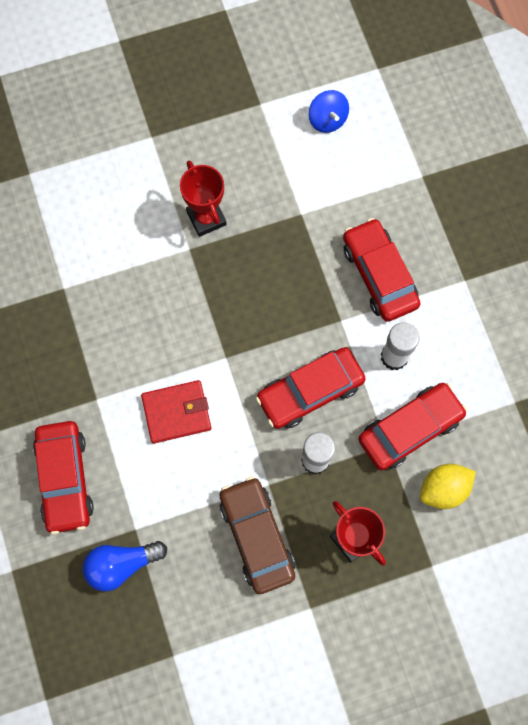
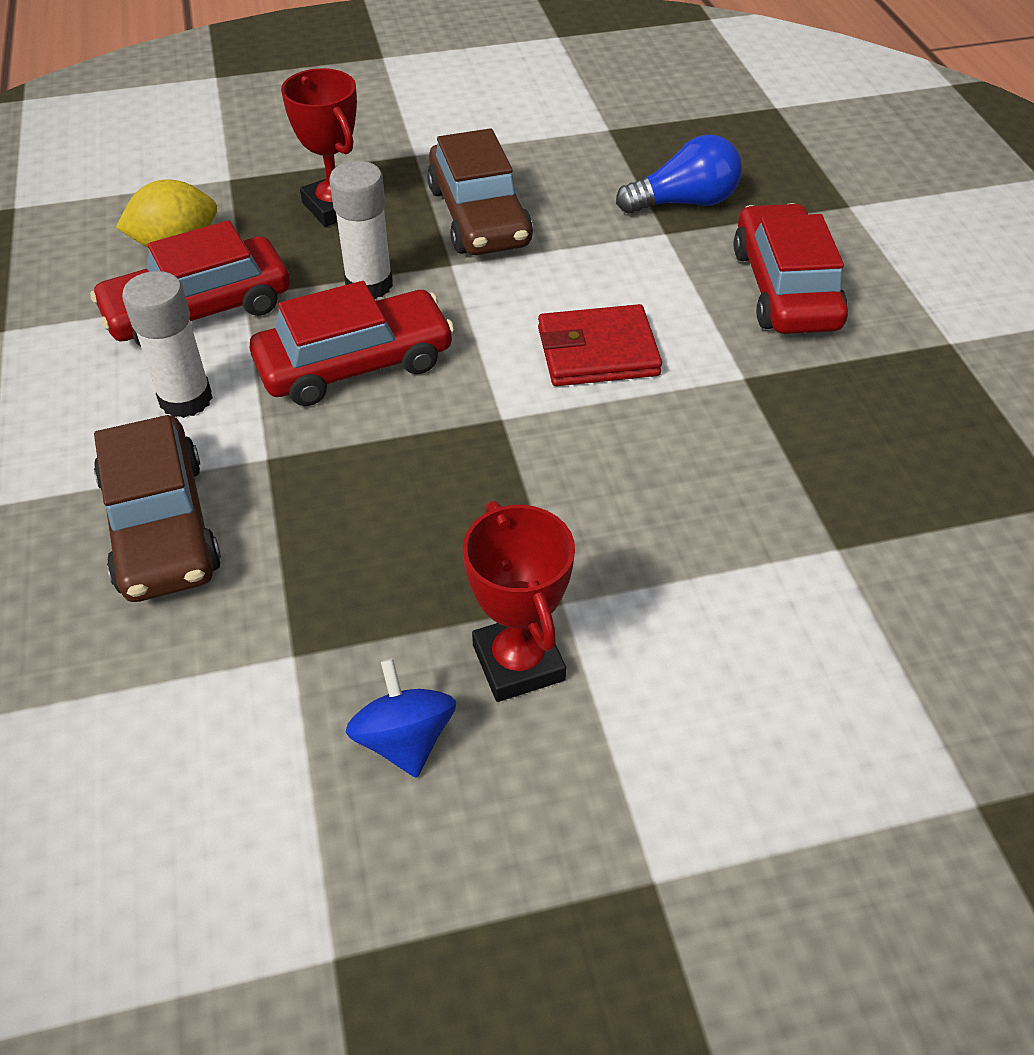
camera: 175 degrees left, 25 degrees down
(327, 119) = (155, 890): blue spinning top -> blue spinning top (404, 739)
(379, 275) = (161, 525): red car -> brown car

